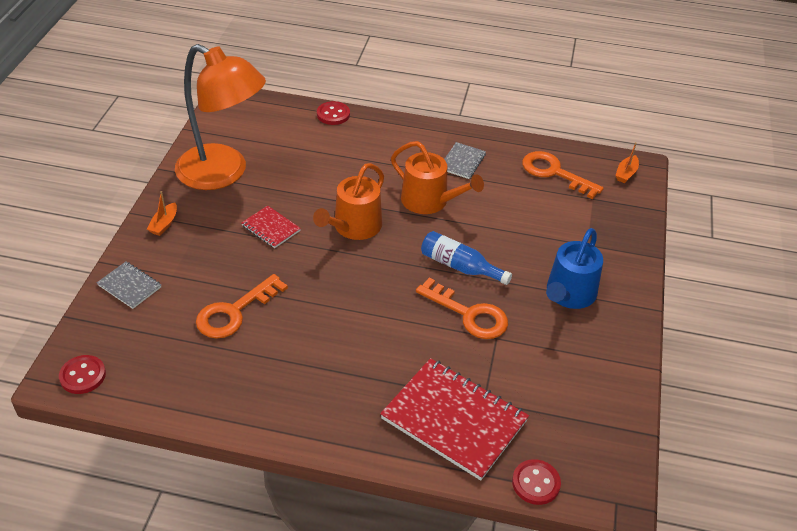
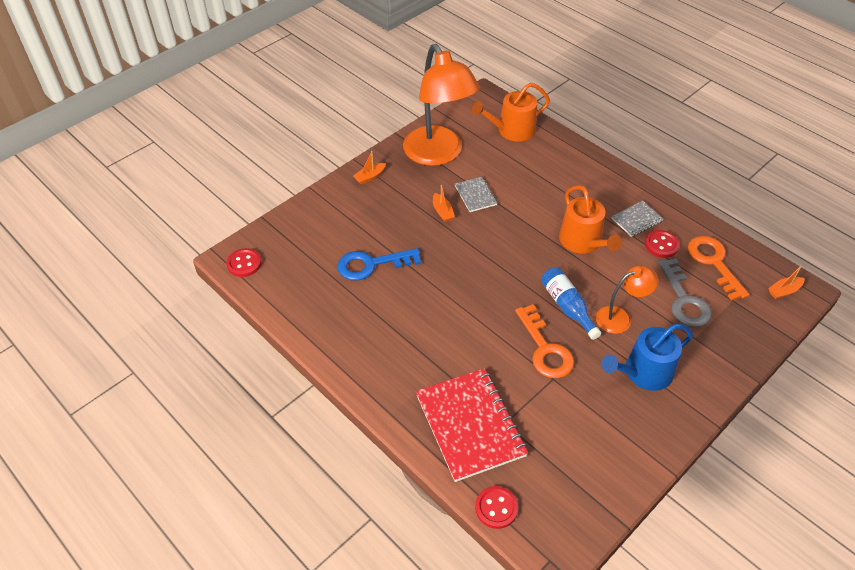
camera: 35 degrees right, 5 degrees up
(129, 286) = (315, 213): grey notebook -> grey notebook (475, 195)
(235, 312) = (372, 264): orange key -> blue key
(271, 228) = (442, 212): red notebook -> orange boat
(333, 114) = (557, 138): red button -> red button (661, 245)
(354, 227) = (506, 237): orange watering can -> orange watering can (512, 130)
(513, 255) = (620, 317): none -> orange lamp
(554, 215) = (684, 299): none -> grey key

